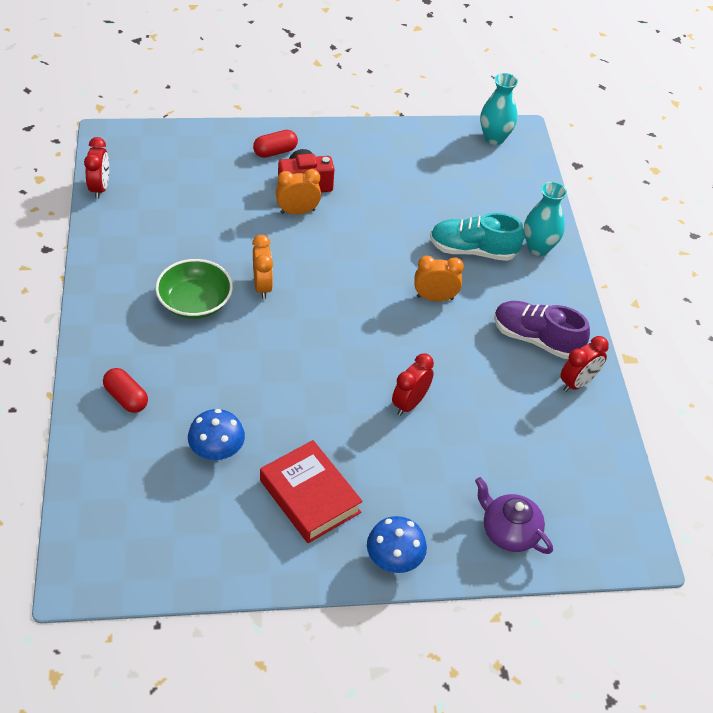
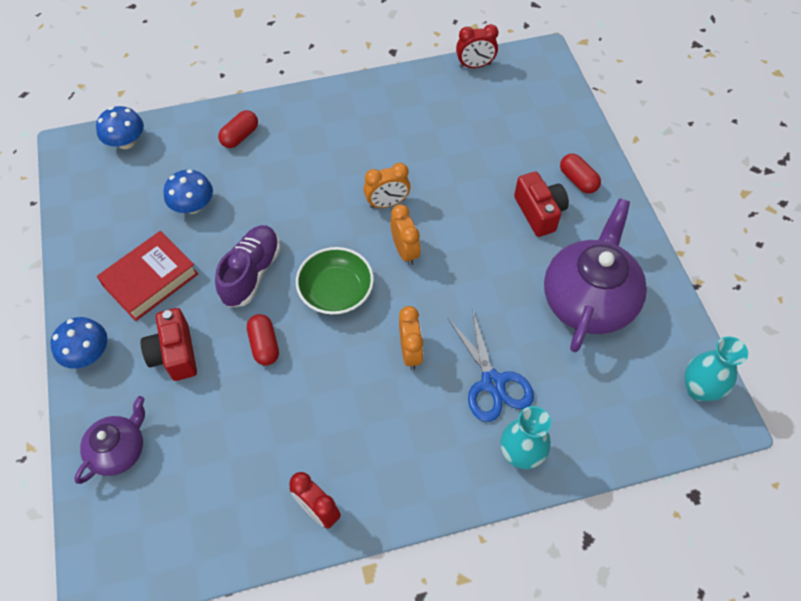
camera: 85 degrees right, 10 degrees up
(92, 514) = (126, 142): none -> blue mushroom
(195, 302) = (355, 158): green bowl -> green bowl (336, 291)
(297, 211) = (497, 213): orange clock -> orange clock (405, 251)
(403, 176) = (588, 299): none -> purple teapot
(407, 479) = (174, 354): none -> red camera
(409, 403) = (264, 345): red clock -> red capsule
(473, 250) = (493, 382): turquoise shoe -> blue scissors
(536, 339) = (373, 460): purple shoe -> purple shoe (251, 273)

